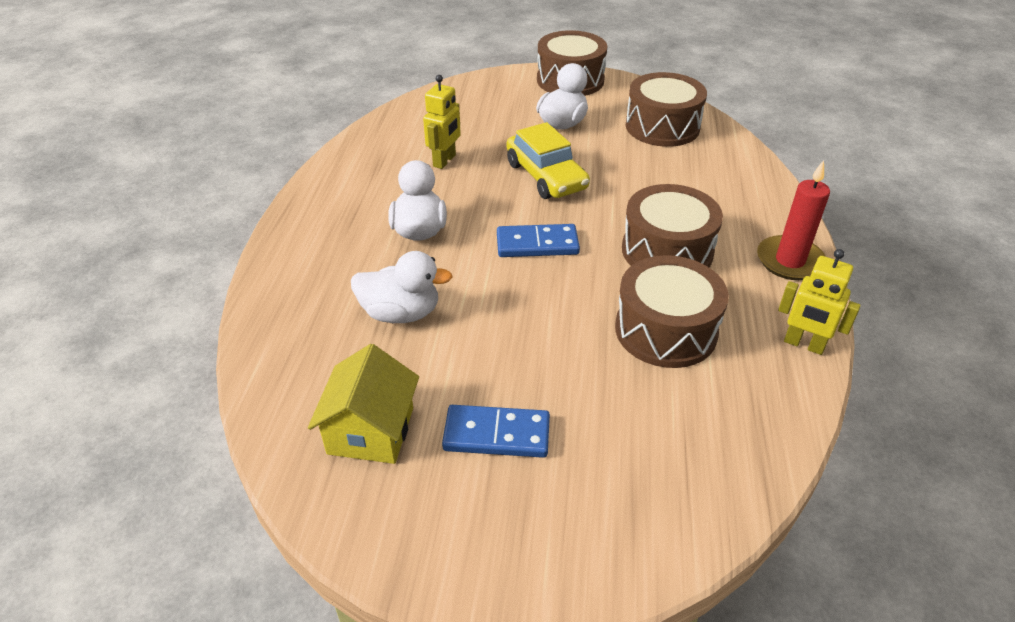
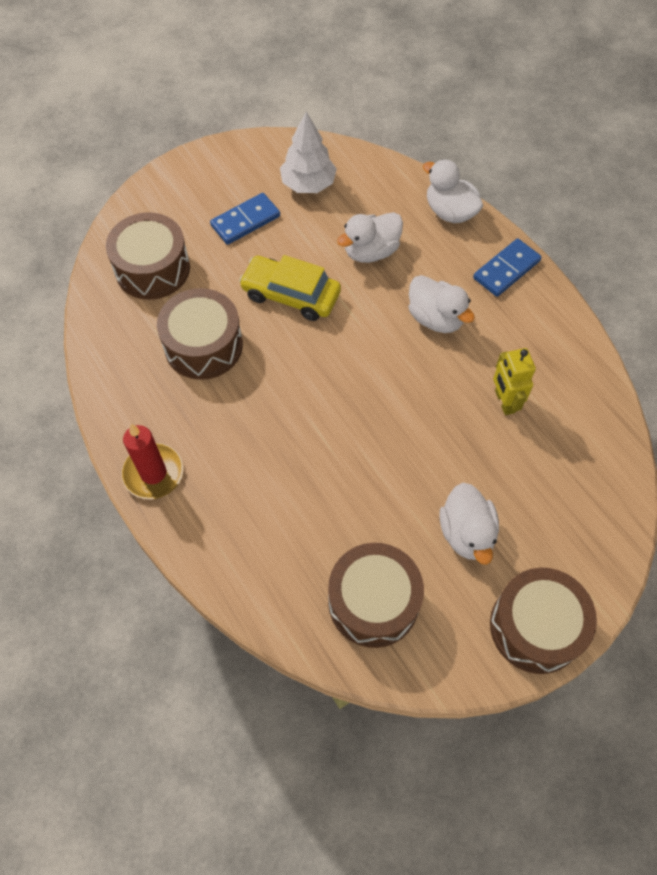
camera: 140 degrees right, 20 degrees up
(276, 300) = (450, 212): none -> white duck
(371, 431) = (308, 184): yellow house -> white tree
(537, 244) = (345, 362): blue domino -> blue domino (506, 270)
(546, 176) = (408, 442): yellow car -> yellow car (291, 295)
(667, 251) = (250, 420): brown drum -> brown drum (152, 269)
(803, 344) = (109, 392): yellow robot -> none

